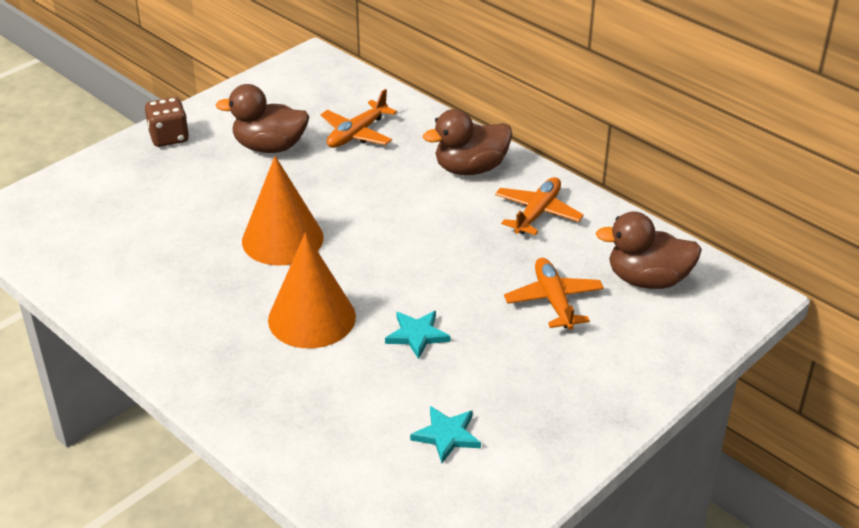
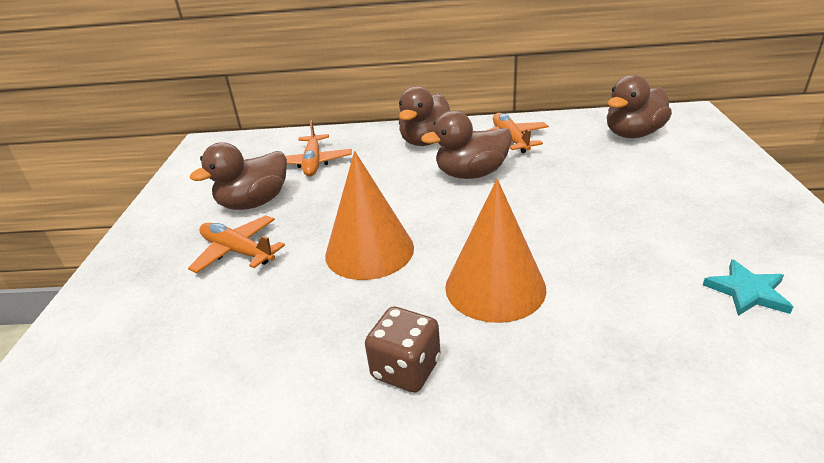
camera: 40 degrees left, 5 degrees down
(169, 137) = (143, 244): brown dice -> brown dice (406, 369)
(417, 335) = (587, 244): turquoise star -> none
(447, 225) = (471, 174): none -> brown duck
(553, 300) = (614, 172): orange plane -> orange plane (237, 251)

